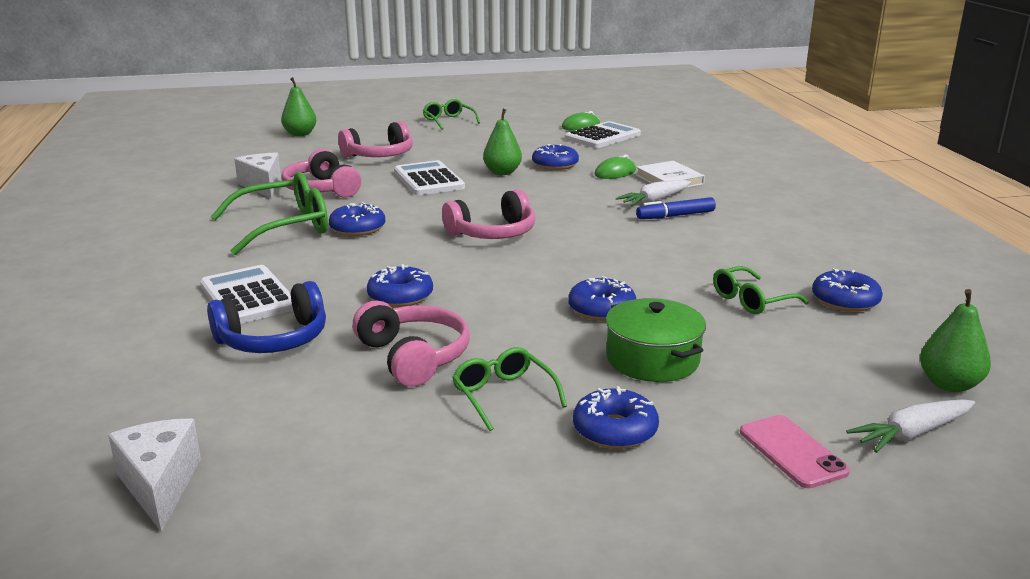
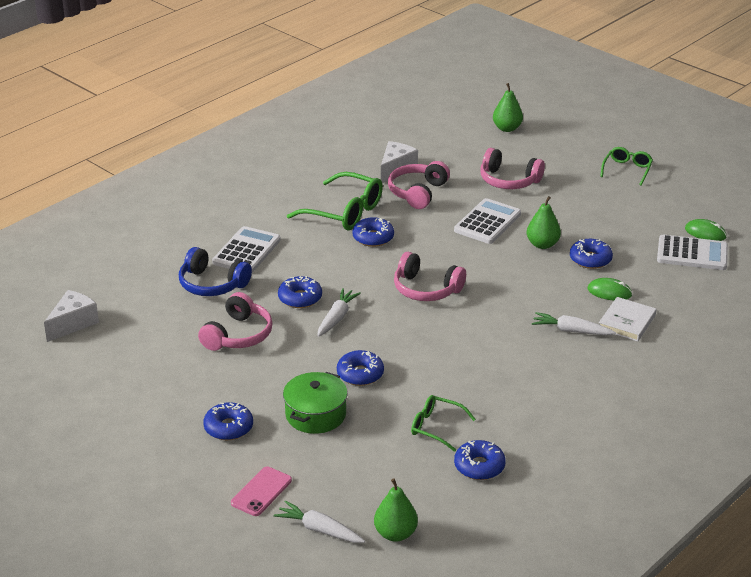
camera: 55 degrees right, 10 degrees up
(473, 288) = (337, 318): none -> white carrot
(504, 396) = (227, 380): green glasses -> none
(675, 216) = (550, 350): blue marker -> none

